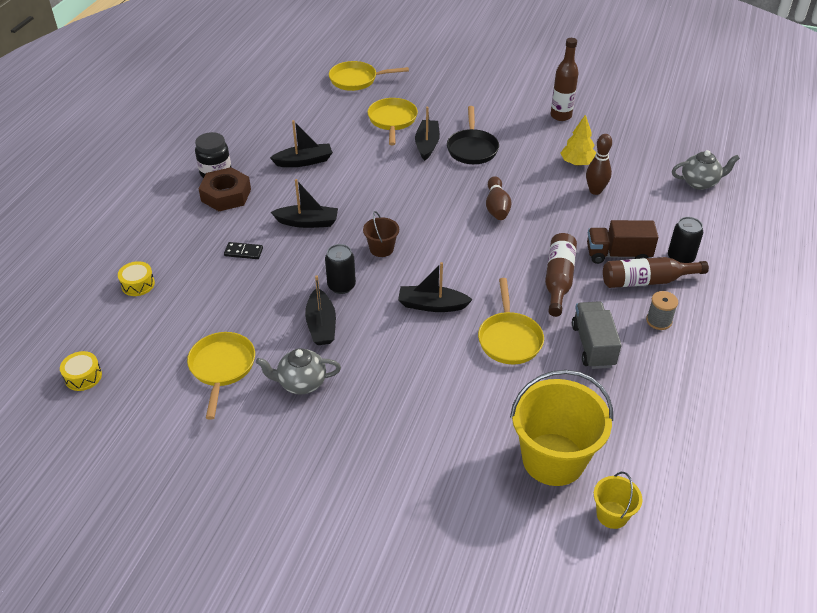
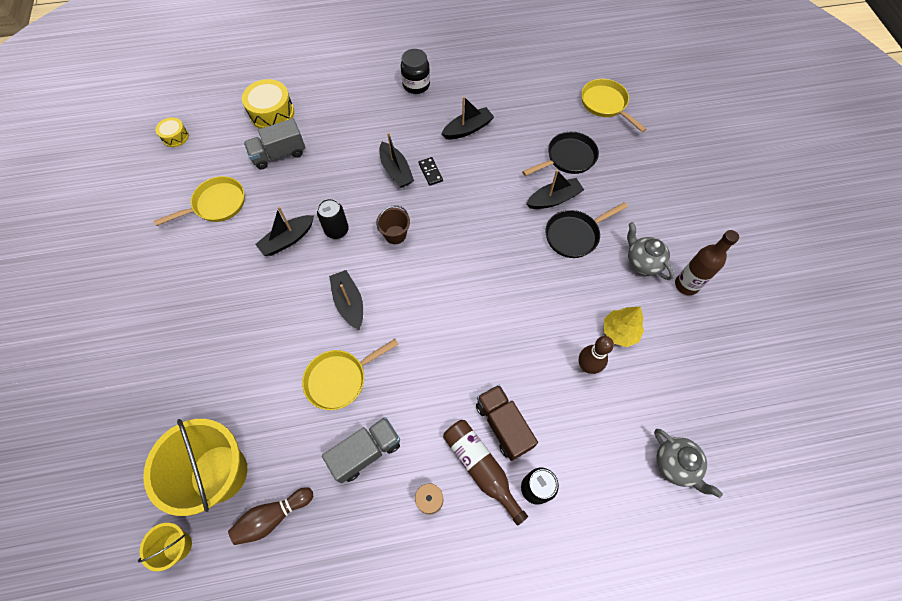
camera: 60 degrees right, 20 degrees up
(138, 284) = (272, 113): yellow drum -> yellow drum, size x1.74
(202, 297) = (279, 154): none -> grey truck
(226, 195) = (394, 106): brown nut -> none
(243, 252) = (338, 151): black domino -> black domino (430, 172)
(301, 383) = (223, 258): grey teapot -> grey teapot (642, 262)
(304, 161) = (468, 129): black boat -> black boat turned 75 degrees counterclockwise
(392, 121) = (568, 158): yellow pan -> black pan
(496, 207) = (504, 293): brown bowling pin -> brown bowling pin (273, 516)
(558, 280) = (436, 387): brown bottle -> none

